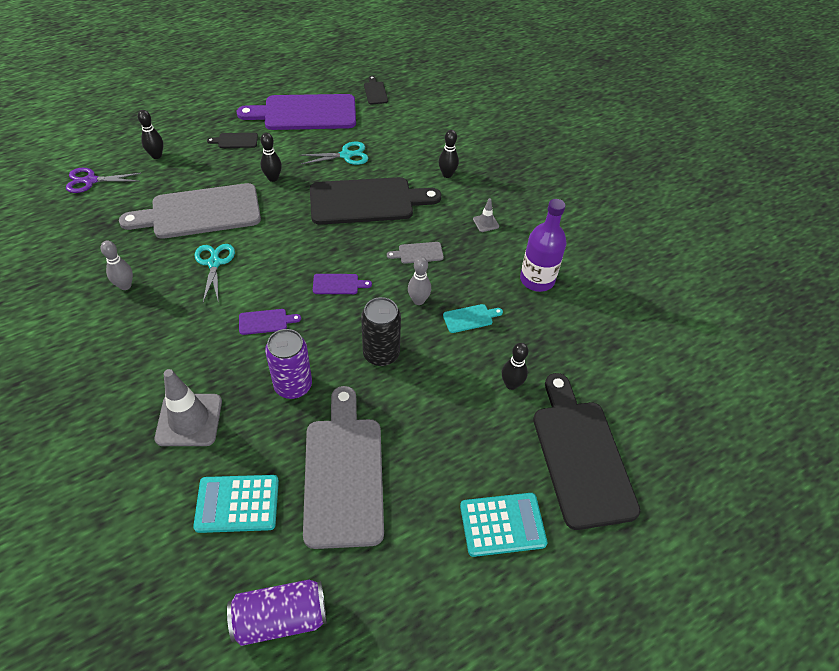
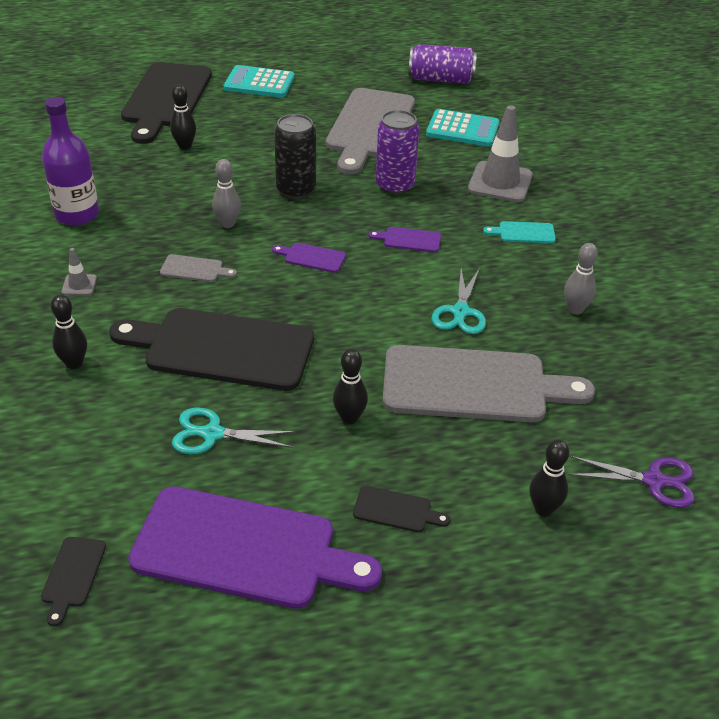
camera: 160 degrees left, 10 degrees down
(470, 318) = (183, 198): turquoise cutting board -> turquoise cutting board (523, 233)

